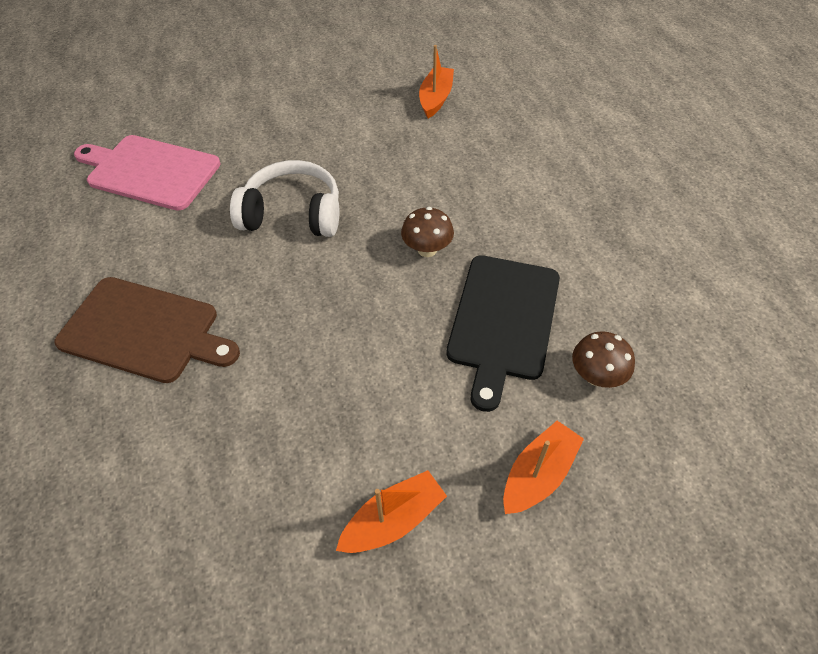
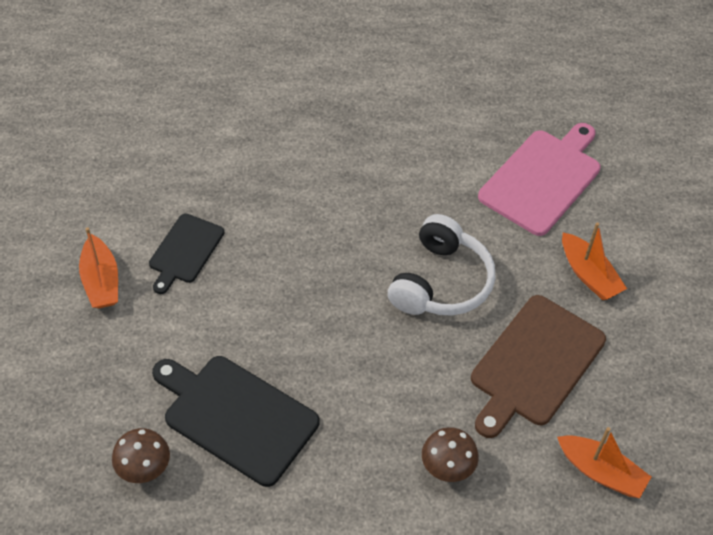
camera: 105 degrees right, 0 degrees up
(144, 331) = (340, 159): brown cutting board -> brown cutting board (534, 364)
(318, 442) = (185, 251): none -> black cutting board
(427, 249) = (349, 382): brown mushroom -> brown mushroom (447, 467)
(538, 474) = (83, 385): orange boat -> orange boat (588, 274)

